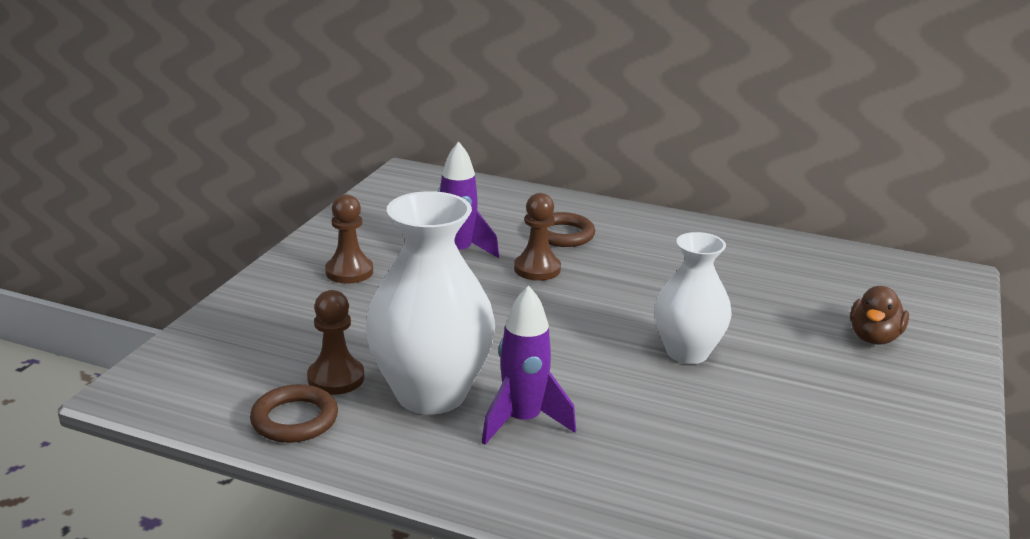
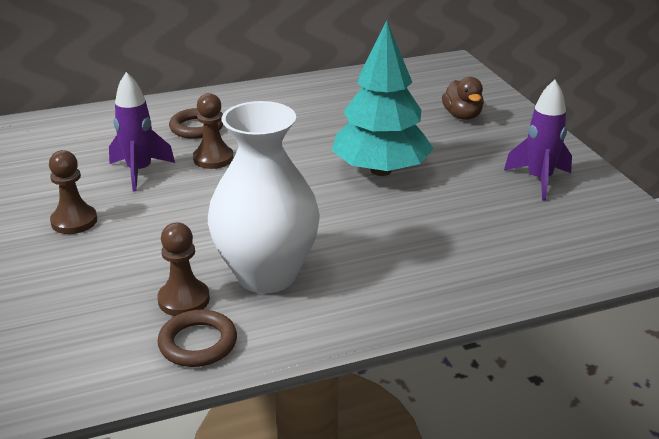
camera: 40 degrees left, 5 degrees up
(523, 421) = (349, 260): purple rocket -> purple rocket (539, 180)
(687, 352) = (381, 170): white vase -> turquoise tree

